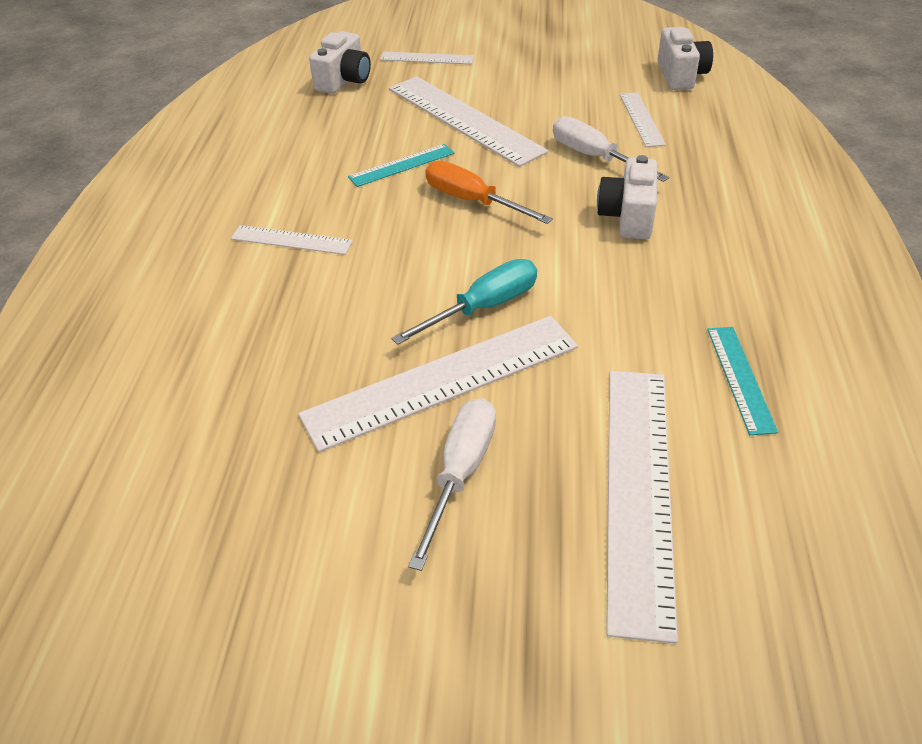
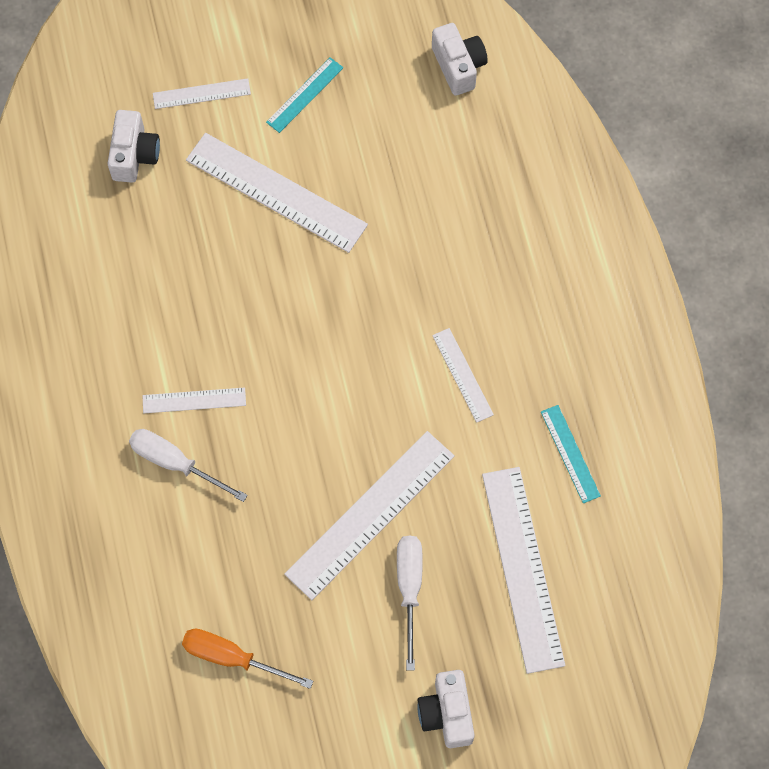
camera: 20 degrees left, 25 degrees up
(402, 165) = (245, 276): turquoise ruler -> turquoise ruler (304, 95)
(472, 201) = (324, 310): orange screwdriver -> orange screwdriver (232, 658)
(483, 307) = (374, 434): turquoise screwdriver -> none
(594, 157) = (409, 221): white screwdriver -> white screwdriver (175, 463)
(628, 217) = (456, 297): white camera -> white camera (447, 713)
(641, 119) = (437, 151): white ruler -> white ruler (462, 375)

